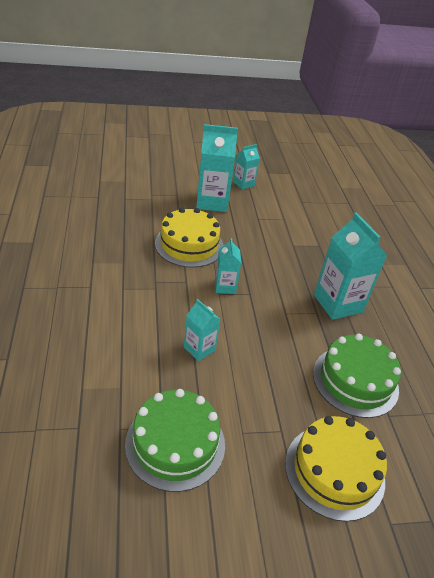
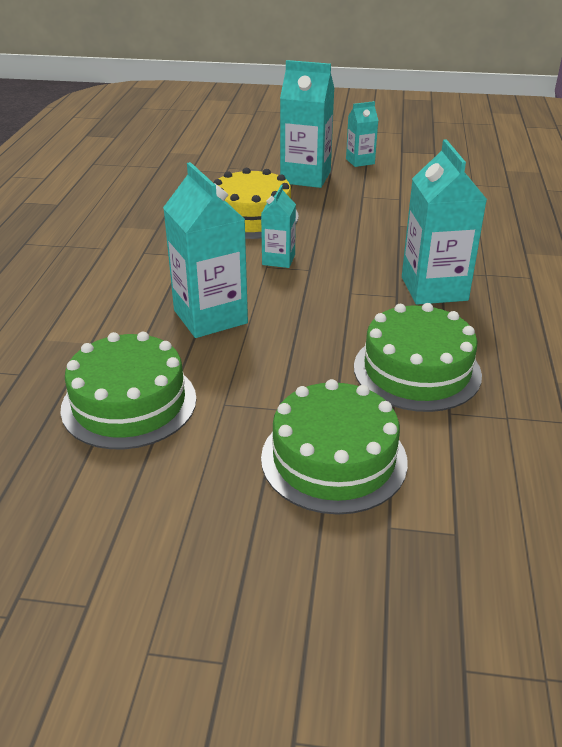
camera: 20 degrees right, 5 degrees down
(199, 349) = (210, 317): turquoise carton -> turquoise carton, size x1.82
(334, 471) = (333, 459): yellow cake -> green cake

